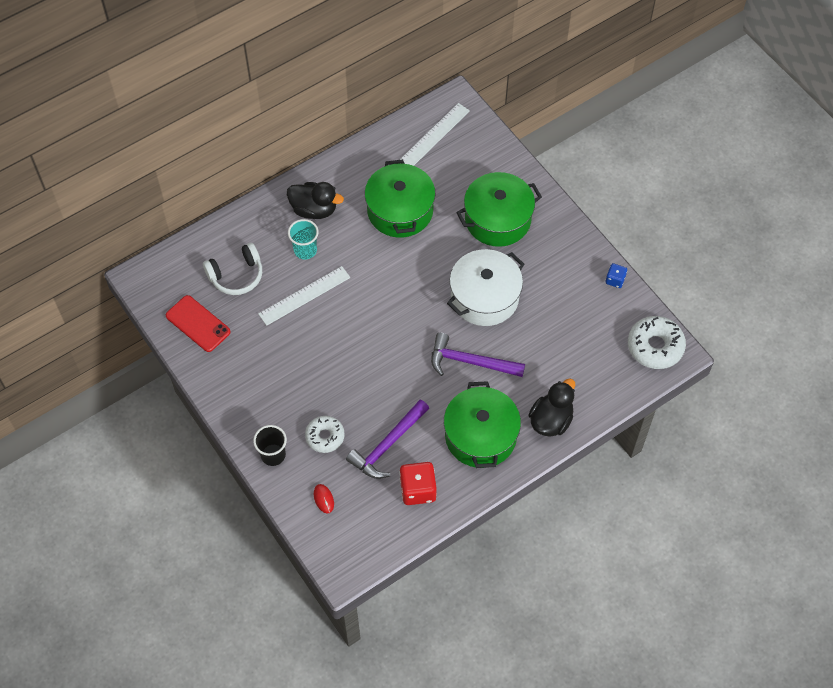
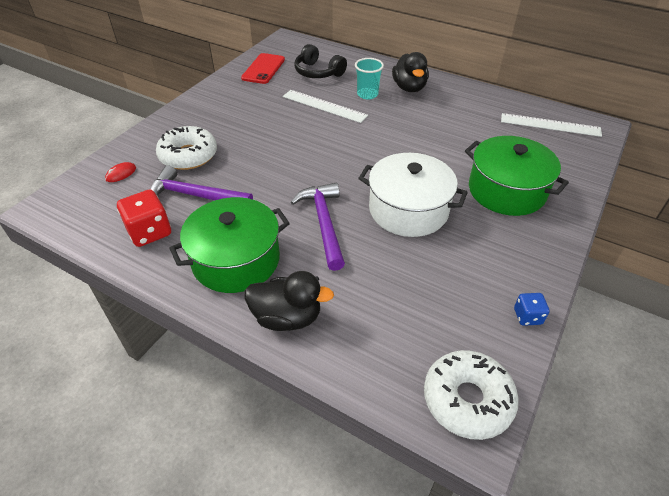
camera: 65 degrees right, 15 degrees down
(236, 275) = (318, 72): white headphones -> black headphones
(273, 455) = (158, 134): black cup -> none
(325, 436) = (188, 155): white donut -> white donut, size x1.51
(400, 210) = (453, 129): green pot -> none

